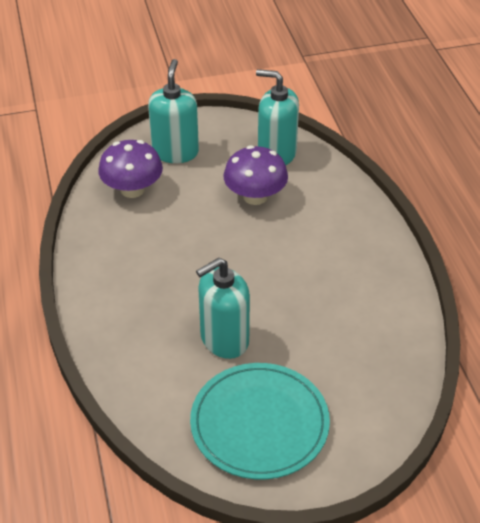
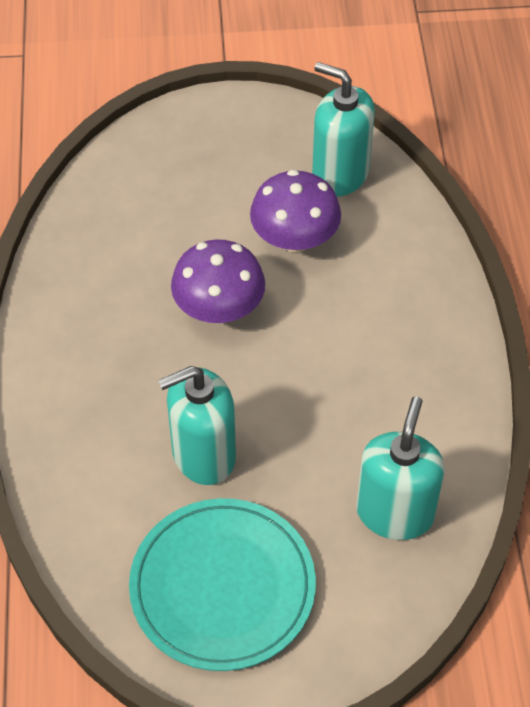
camera: 10 degrees right, 10 degrees up
(132, 189) = (128, 204): purple mushroom -> purple mushroom (219, 308)
(175, 152) = (199, 152): turquoise soap dispenser -> turquoise soap dispenser (395, 512)

